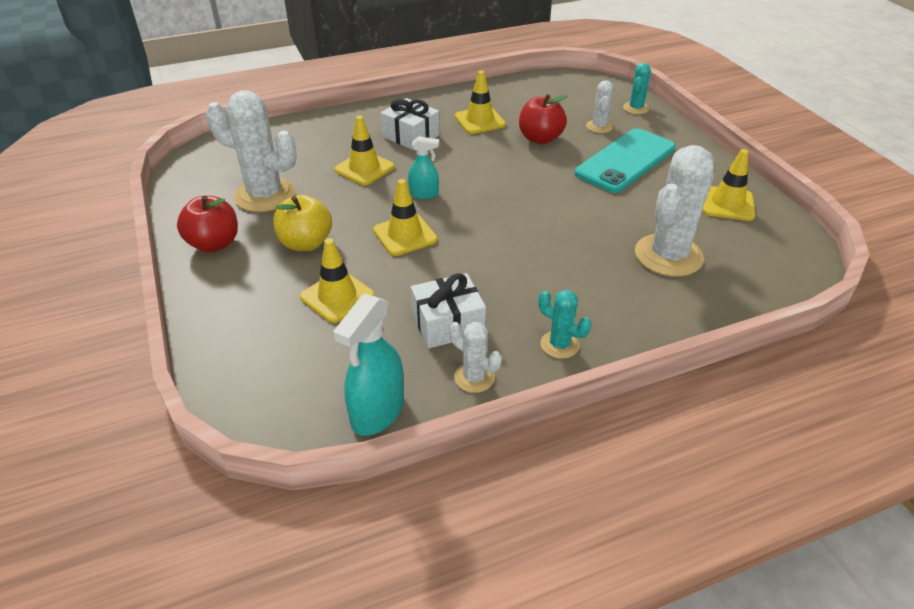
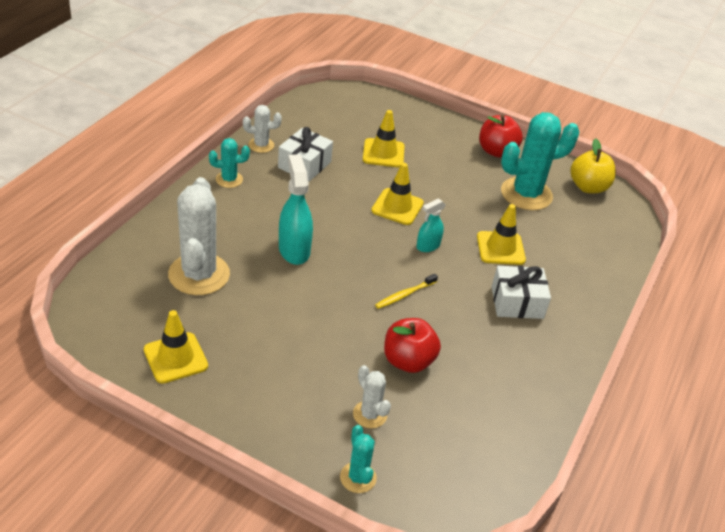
camera: 135 degrees right, 0 degrees up
(265, 195) = (526, 194): white cactus -> turquoise cactus
(306, 243) = (448, 174): yellow apple -> yellow apple (588, 187)
(377, 412) = (292, 114): turquoise spray bottle -> turquoise spray bottle (294, 250)
(480, 121) = (488, 357): yellow traffic cone -> none
(492, 171) = (405, 295): none -> yellow toothbrush
(625, 161) = (304, 371): turquoise phone -> none

